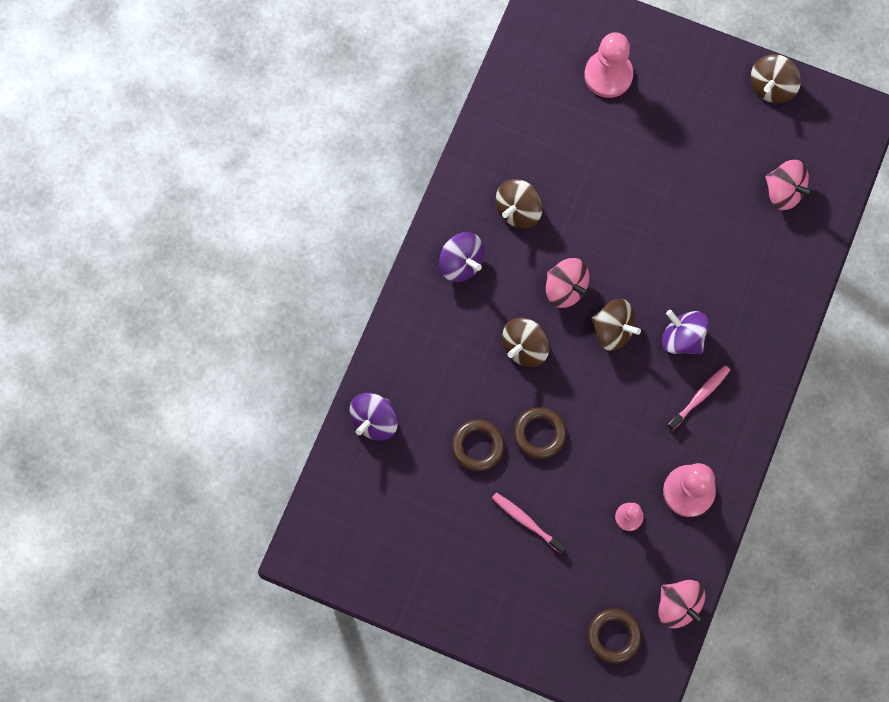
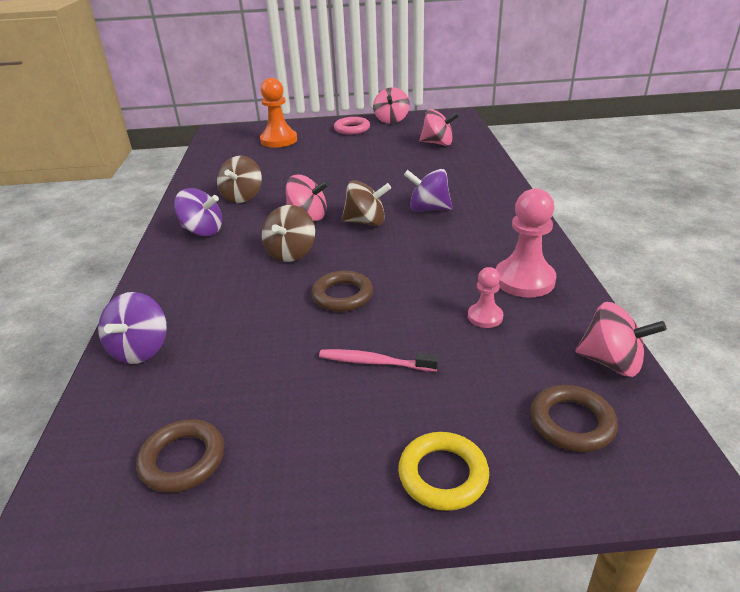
camera: 25 degrees left, 40 degrees down
(478, 446) = (279, 326): brown ring -> brown ring (183, 460)
(518, 630) = (443, 475): none -> yellow ring
(608, 75) = (279, 140): pink pawn -> orange pawn
(699, 397) = (473, 229): pink toothbrush -> none
(709, 88) = (352, 129): none -> pink ring
(772, 86) = (391, 120): brown spinning top -> pink spinning top

